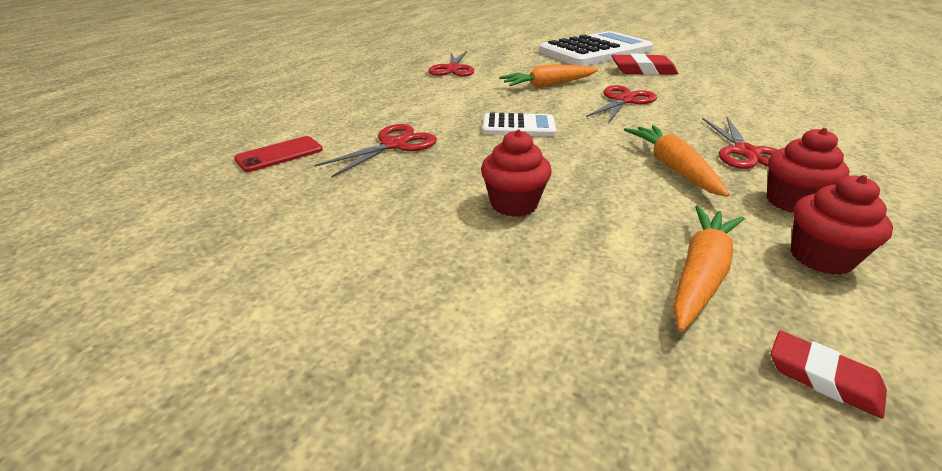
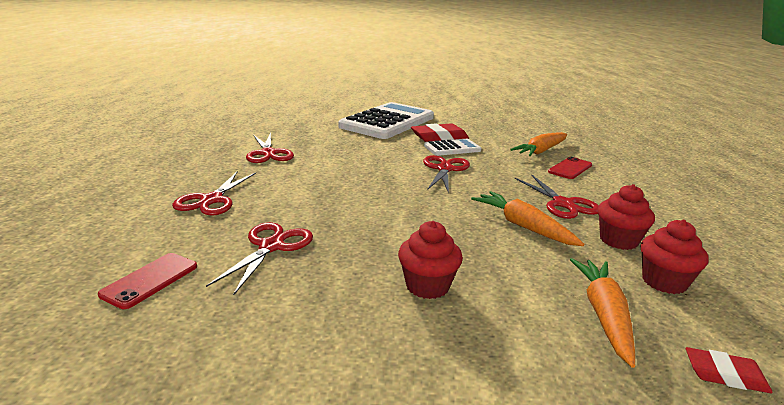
camera: 25 degrees left, 10 degrees down
(374, 101) = (212, 200): none -> red scissors
(518, 126) = (375, 207): white calculator -> white calculator (452, 148)
(547, 85) = (371, 161): orange carrot -> orange carrot (541, 151)
(789, 117) = (570, 168): none -> red phone

